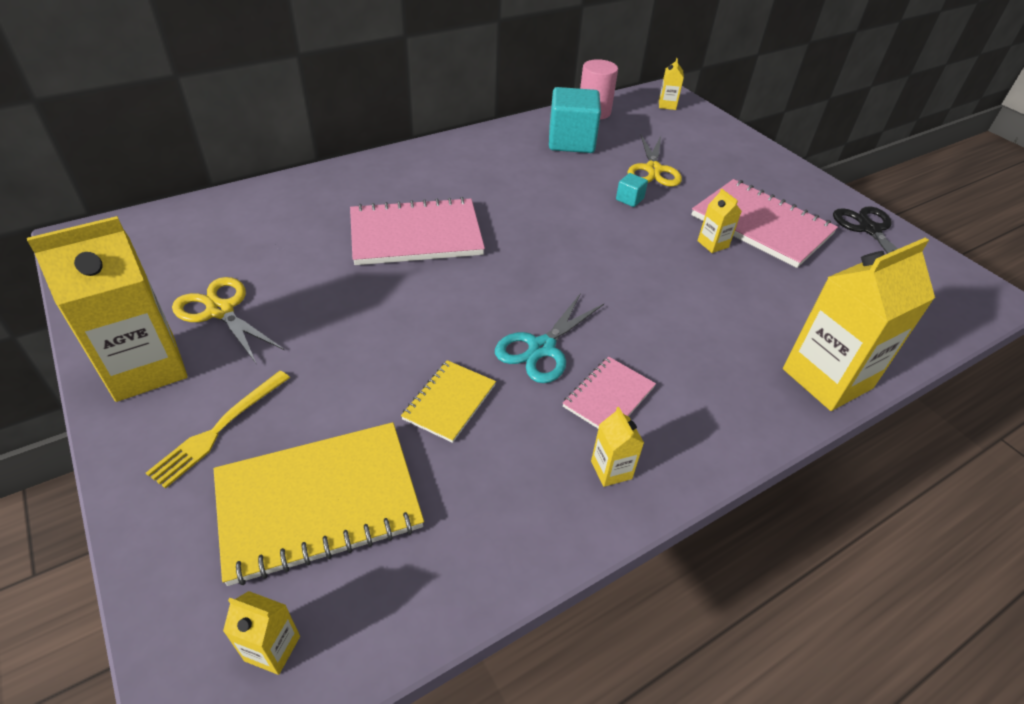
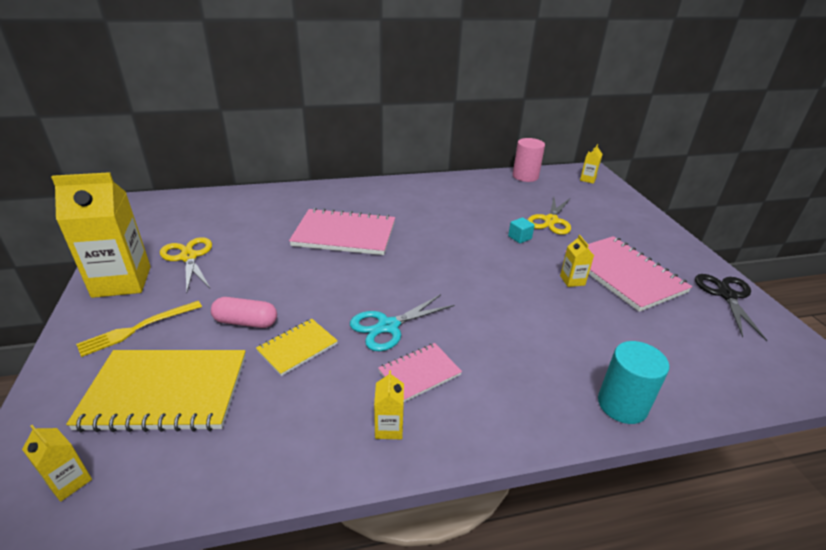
camera: 20 degrees right, 10 degrees down
(362, 384) = (246, 322): none -> pink capsule
(571, 141) = (496, 193): turquoise cube -> none
(827, 378) = (622, 405): yellow carton -> turquoise cylinder

